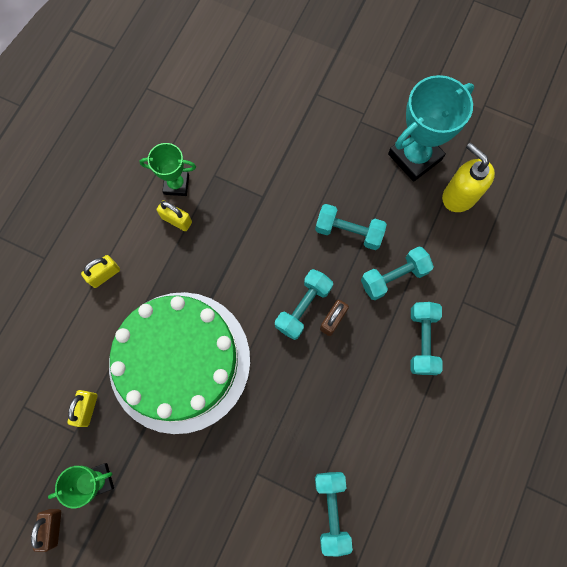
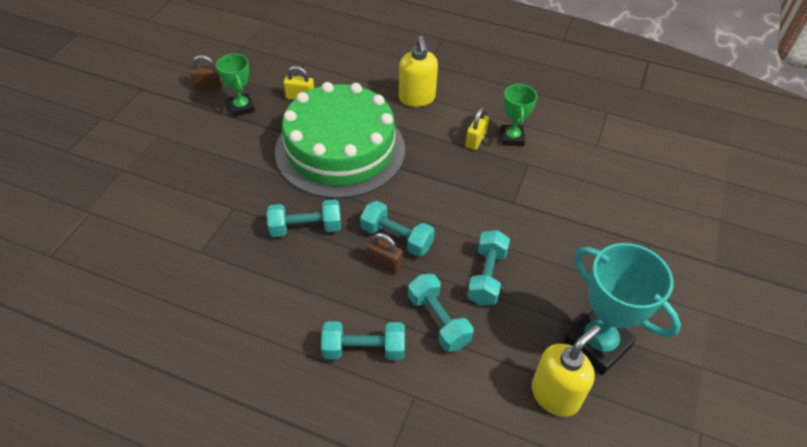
camera: 85 degrees right, 25 degrees down
(105, 275) = (417, 98): yellow padlock -> yellow soap dispenser
(331, 510) = (190, 266): turquoise dumbbell -> turquoise dumbbell (305, 228)

